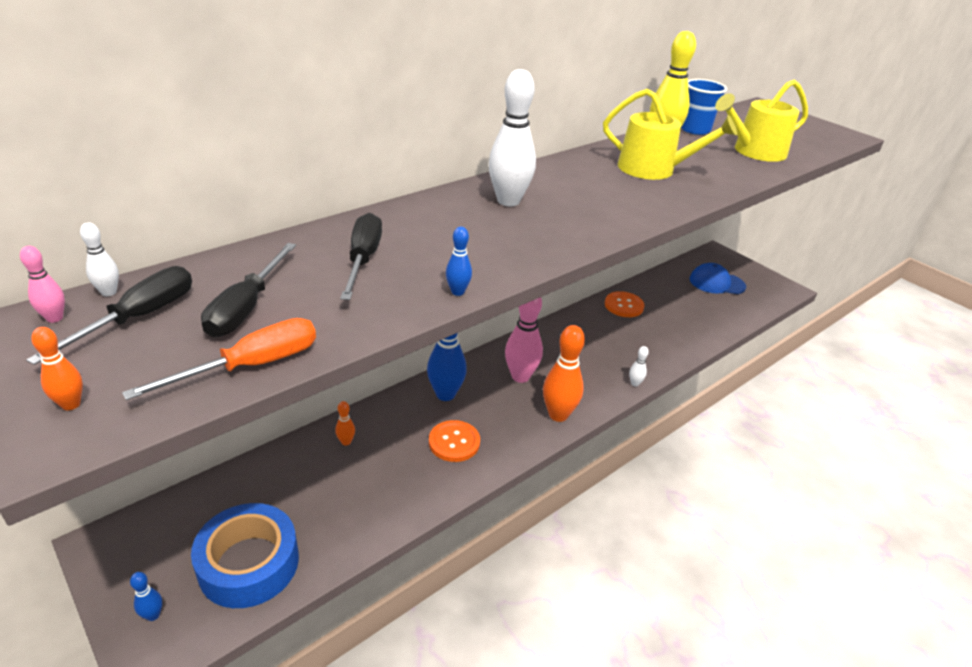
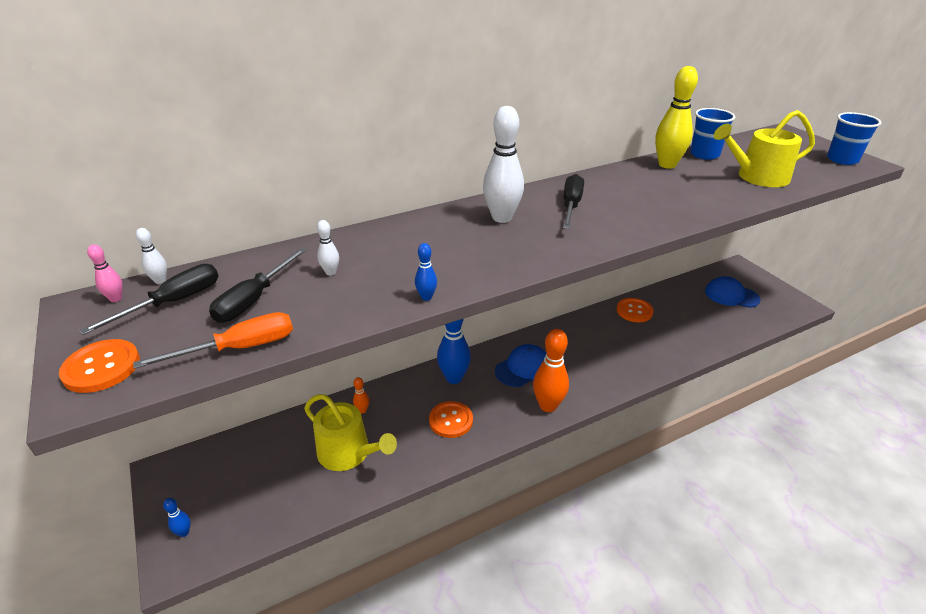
camera: 15 degrees right, 0 degrees up
(71, 404) = (101, 367): orange bowling pin -> orange button
(249, 563) = (263, 502): blue tape -> none
(363, 259) = (359, 264): black screwdriver -> black screwdriver (571, 206)
(520, 376) = (523, 368): pink bowling pin -> blue cap
(634, 383) = (626, 384): white bowling pin -> white bowling pin (330, 272)
(653, 169) = (648, 192): yellow watering can -> yellow watering can (348, 453)
(826, 133) = (842, 160): none -> blue cup

